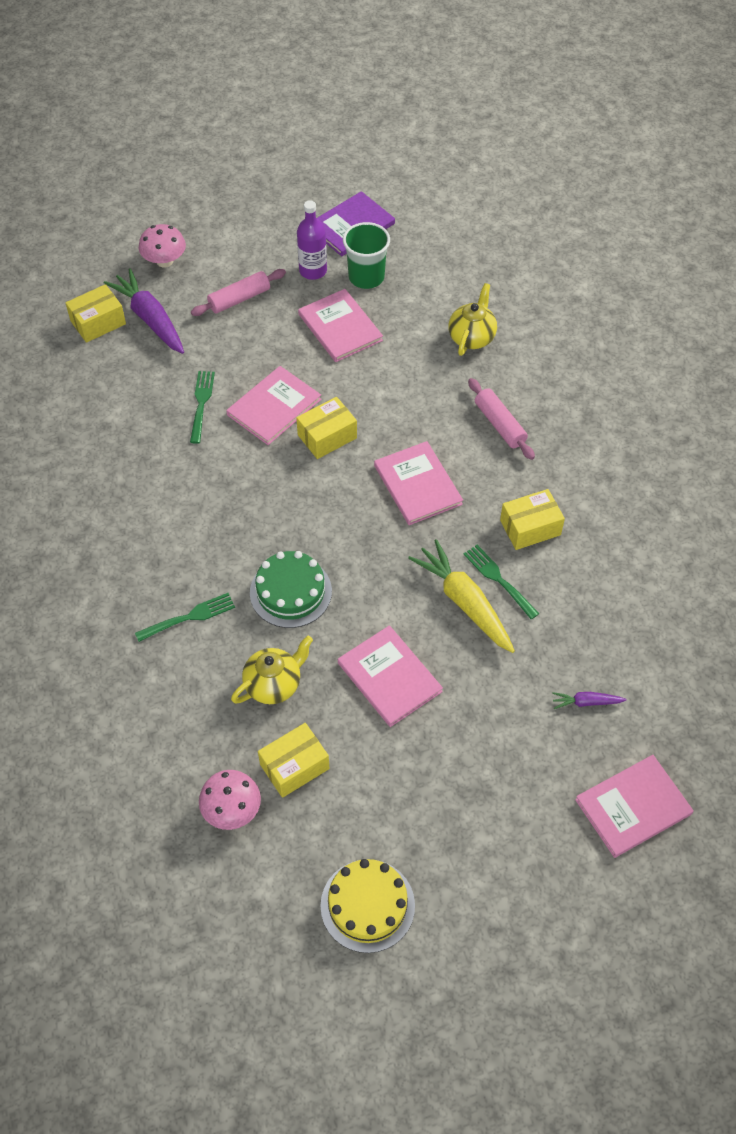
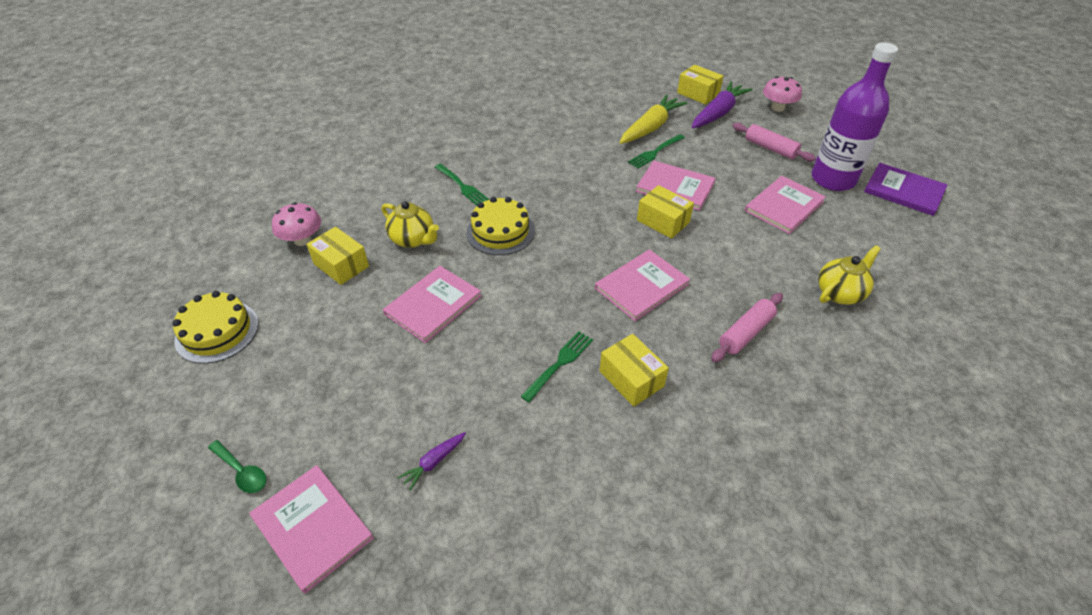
camera: 75 degrees right, 10 degrees down
(201, 404) = (655, 152): green fork -> green fork turned 150 degrees clockwise
(290, 592) = (500, 231): green cake -> yellow cake
(313, 271) = (833, 179): purple bottle -> purple bottle, size x1.74
(366, 277) = (853, 210): green cup -> none
(464, 602) = (525, 342): yellow carrot -> yellow carrot (651, 127)
(471, 337) = (840, 293): yellow teapot -> yellow teapot turned 45 degrees counterclockwise
(563, 869) = (242, 471): none -> green spoon
(586, 702) = (433, 462): purple carrot -> purple carrot turned 120 degrees counterclockwise

